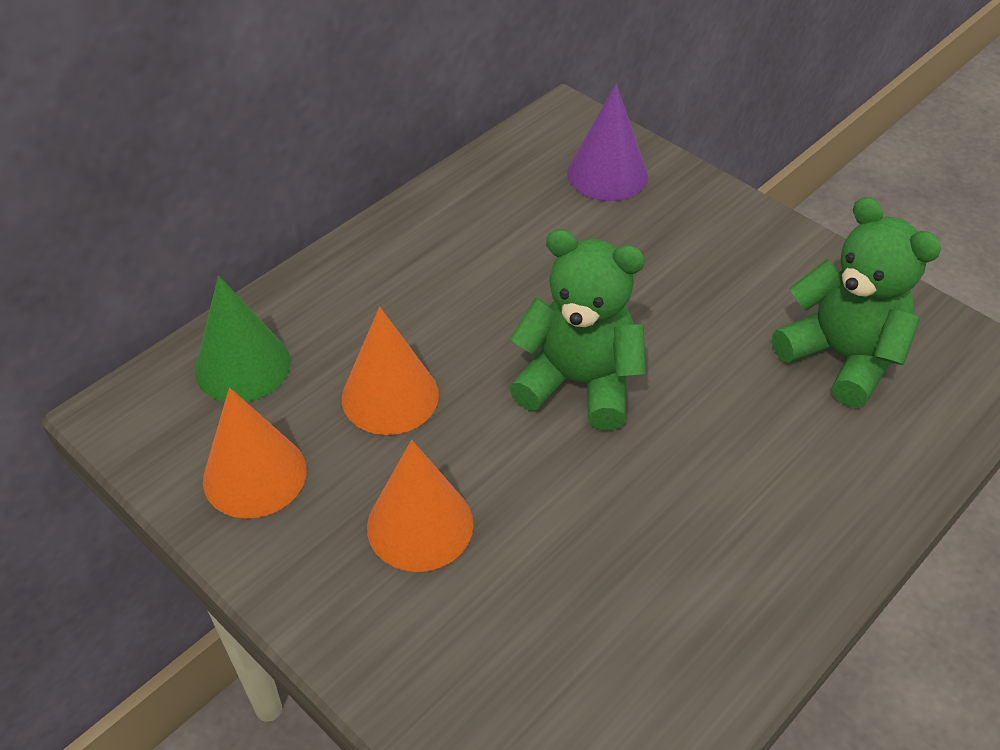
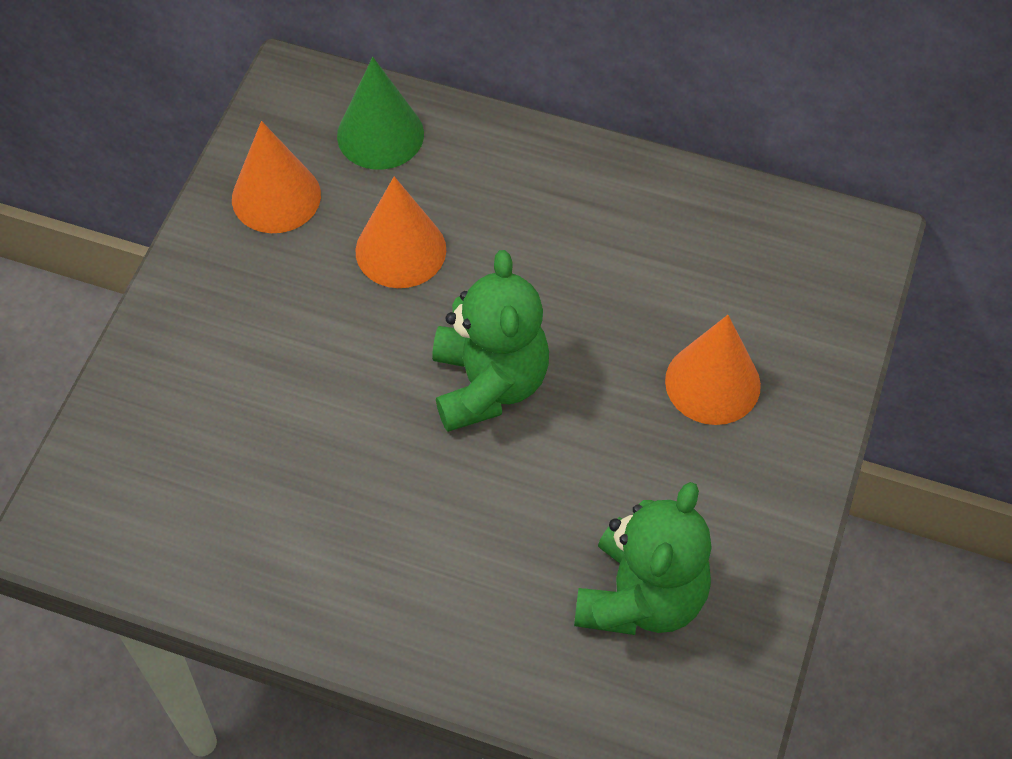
camera: 65 degrees right, 10 degrees up
(420, 525) = (280, 327): orange cone -> orange cone (712, 383)
(607, 174) = (792, 308): purple cone -> none

